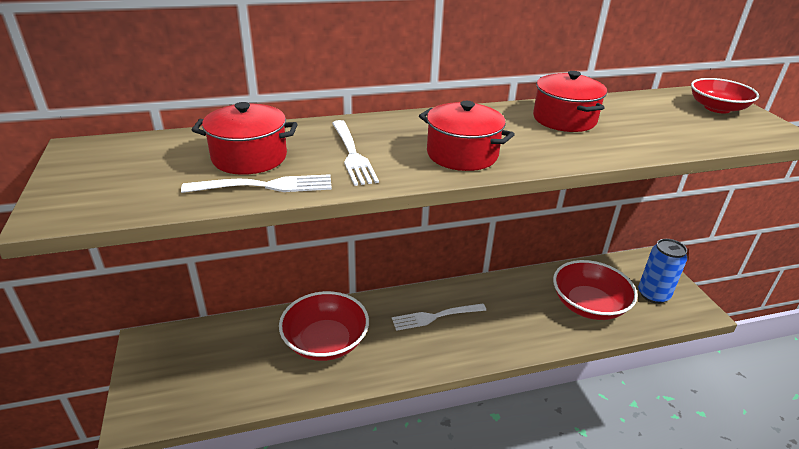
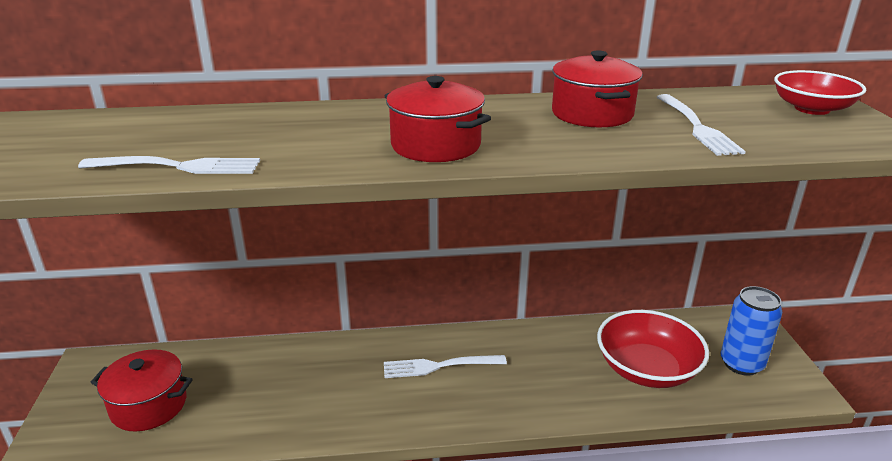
camera: 10 degrees right, 5 degrees down
(249, 157) = (180, 138): red pot -> red pot (149, 405)
(325, 341) = (293, 383): red bowl -> none
(352, 154) = (301, 140): white fork -> white fork (697, 127)

